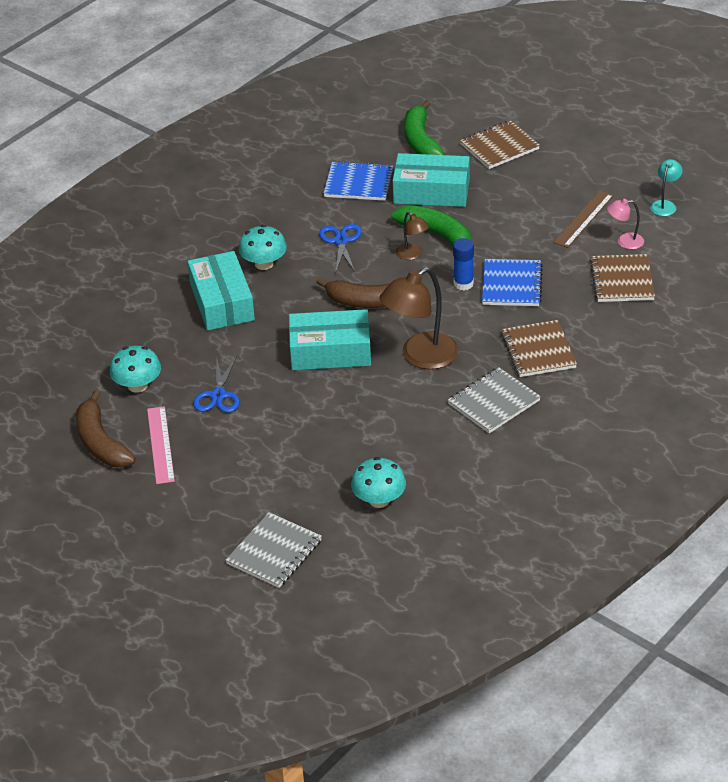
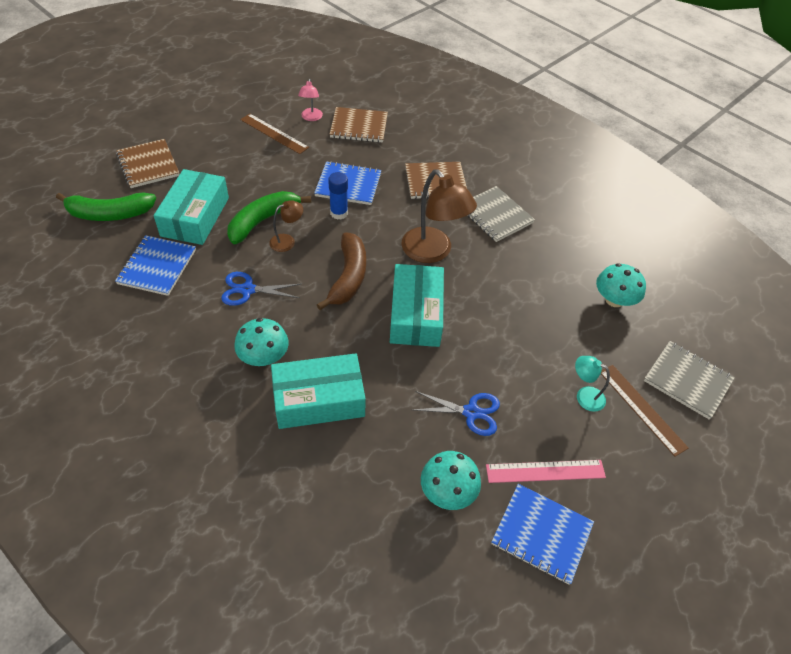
camera: 90 degrees left, 10 degrees up
(101, 442) = (541, 534): brown banana -> blue notebook
(235, 514) = (642, 409): none -> brown ruler
(665, 205) = (272, 91): turquoise lamp -> turquoise lamp (584, 396)

